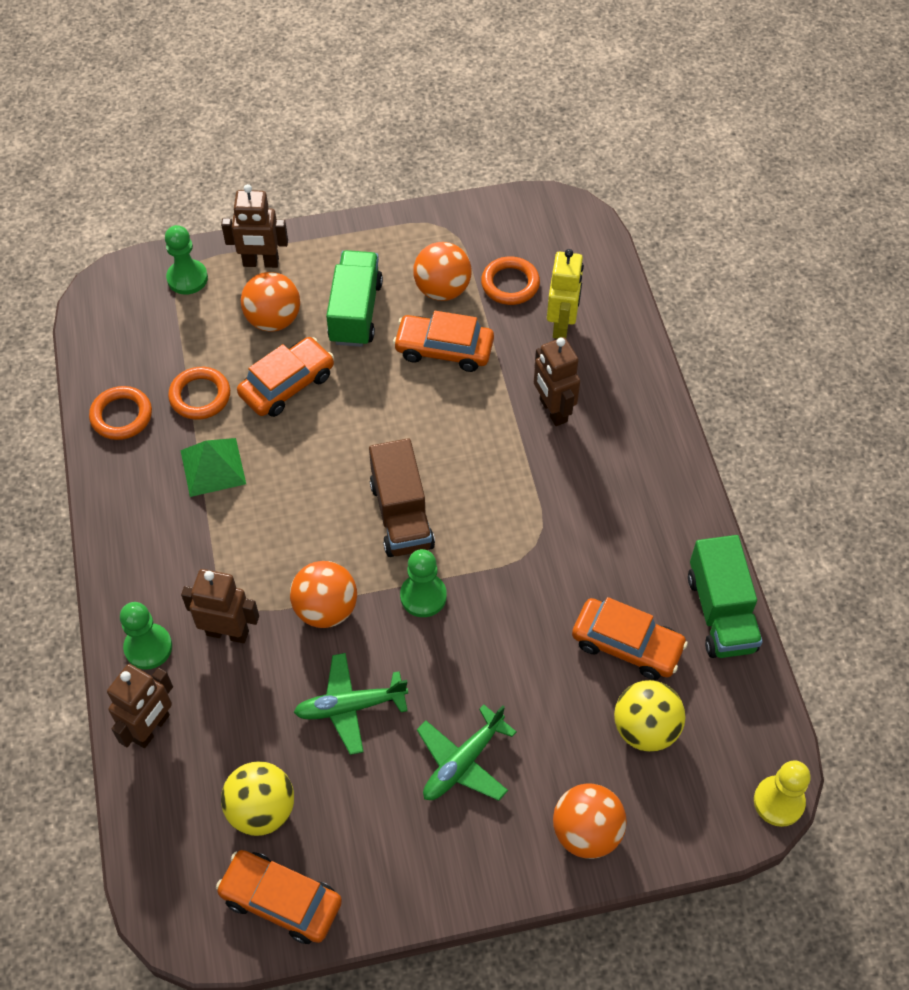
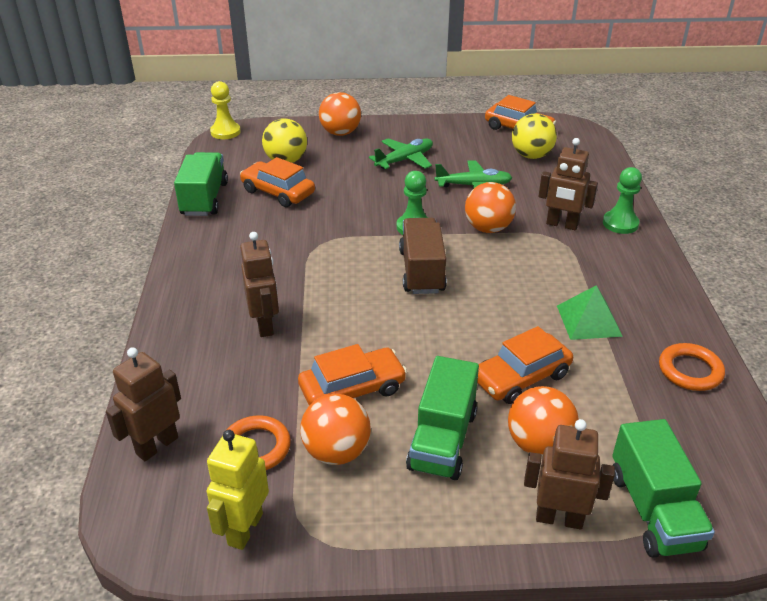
camera: 170 degrees left, 20 degrees down
(152, 728) = (608, 190): brown robot -> brown robot (157, 445)
(187, 278) = (653, 510): green pawn -> green truck
(200, 396) = (611, 378): orange ring -> none
(444, 349) = (352, 389): orange car -> orange car turned 45 degrees counterclockwise
(561, 325) = (219, 396): yellow robot -> yellow robot (245, 529)

